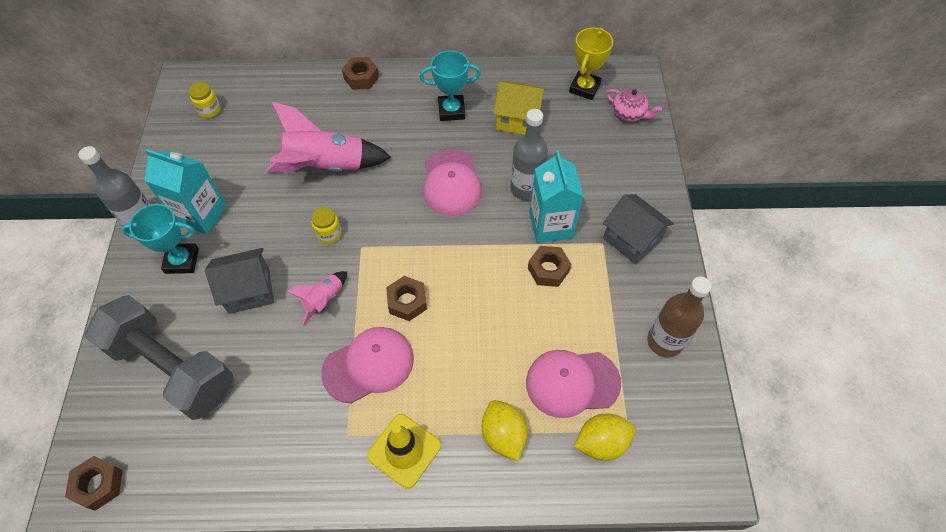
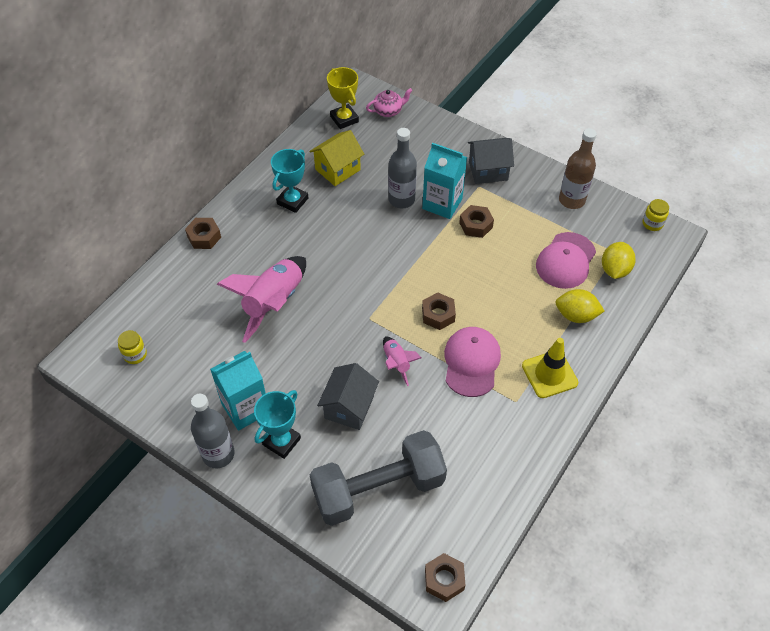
camera: 55 degrees left, 5 degrees down
(329, 234) = (340, 332): yellow jar -> yellow jar (652, 224)
(451, 182) = (359, 237): pink cap -> none

